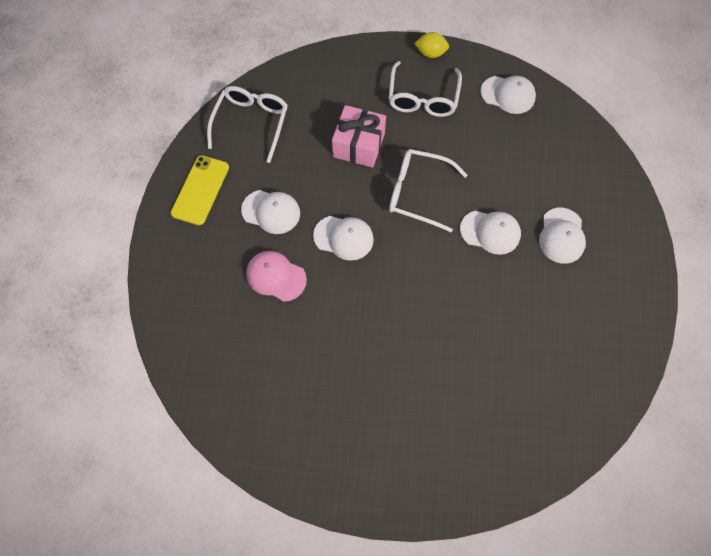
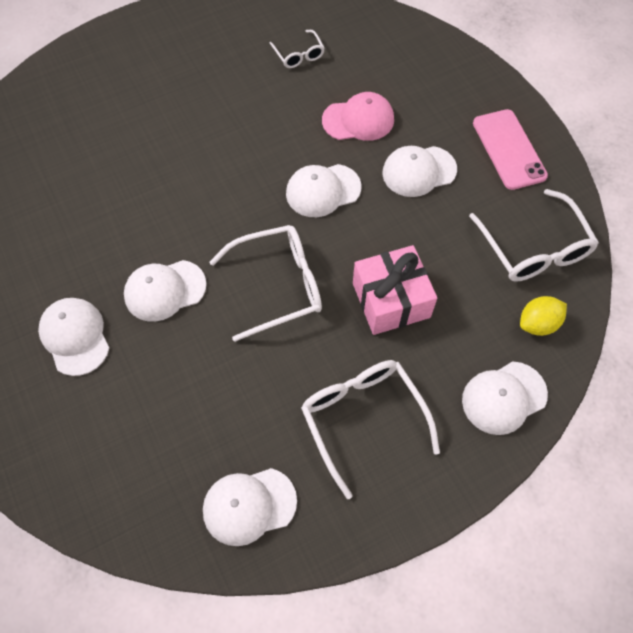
camera: 145 degrees right, 5 degrees down
(200, 190) = (509, 149): yellow phone -> pink phone
(270, 367) = (299, 55): none -> white glasses
(343, 66) = (504, 398): none -> white cap
(430, 53) = (406, 504): yellow lemon -> yellow lemon (538, 323)

